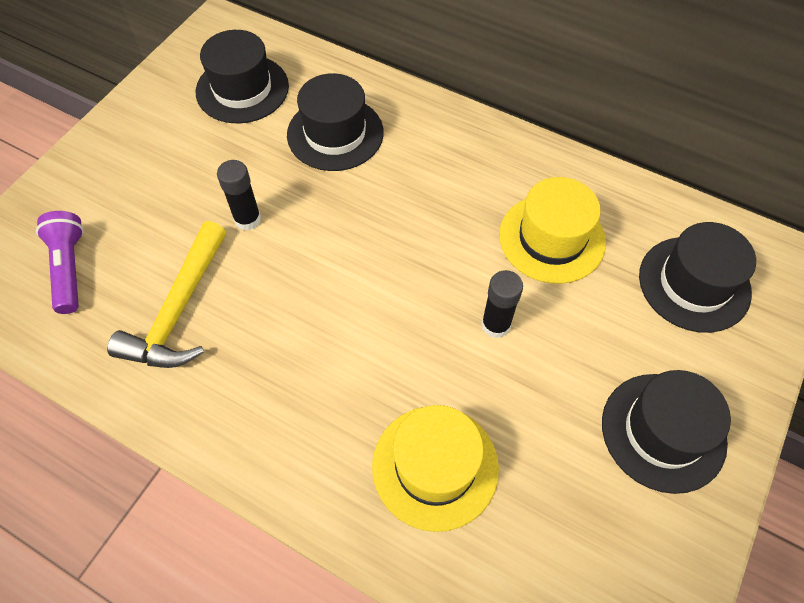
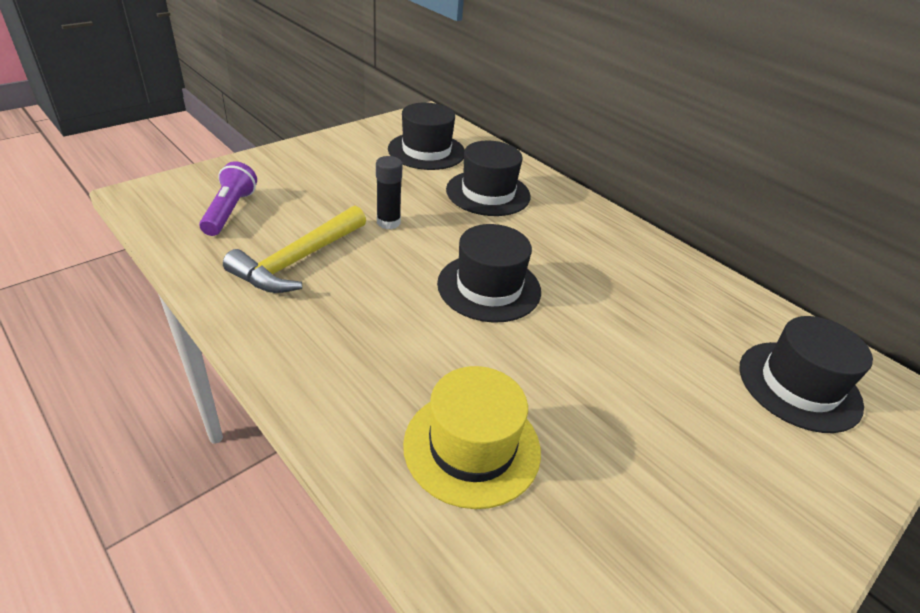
camera: 15 degrees right, 20 degrees down
(495, 325) = (579, 355): black glue stick -> none
(552, 238) = (657, 310): yellow hat -> none
(663, 431) = (735, 501): black hat -> black hat (489, 287)

